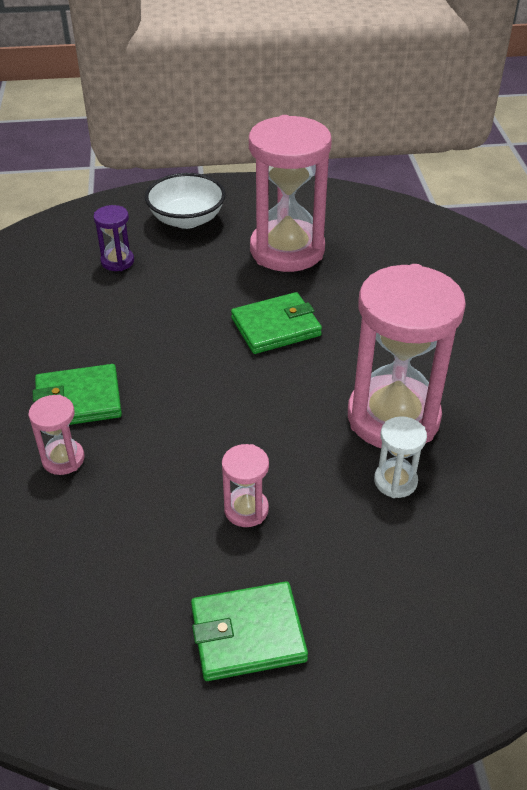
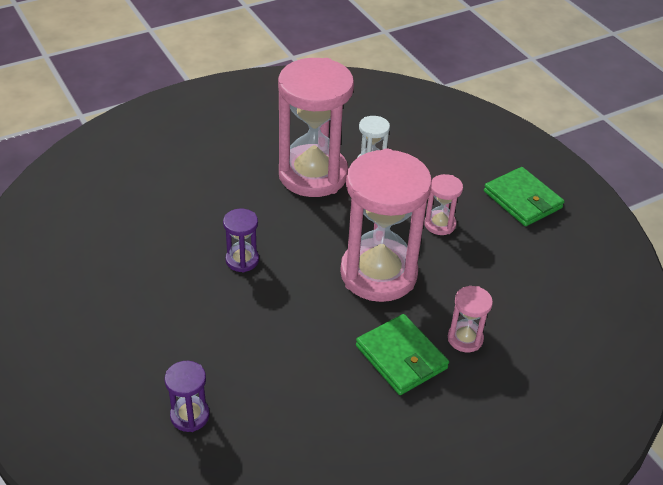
camera: 115 degrees left, 0 degrees up
(187, 219) = (85, 384): white bowl -> none
(276, 327) = (242, 260): green wallet -> purple hourglass
(287, 250) = (119, 283): pink hourglass -> pink hourglass (378, 274)

